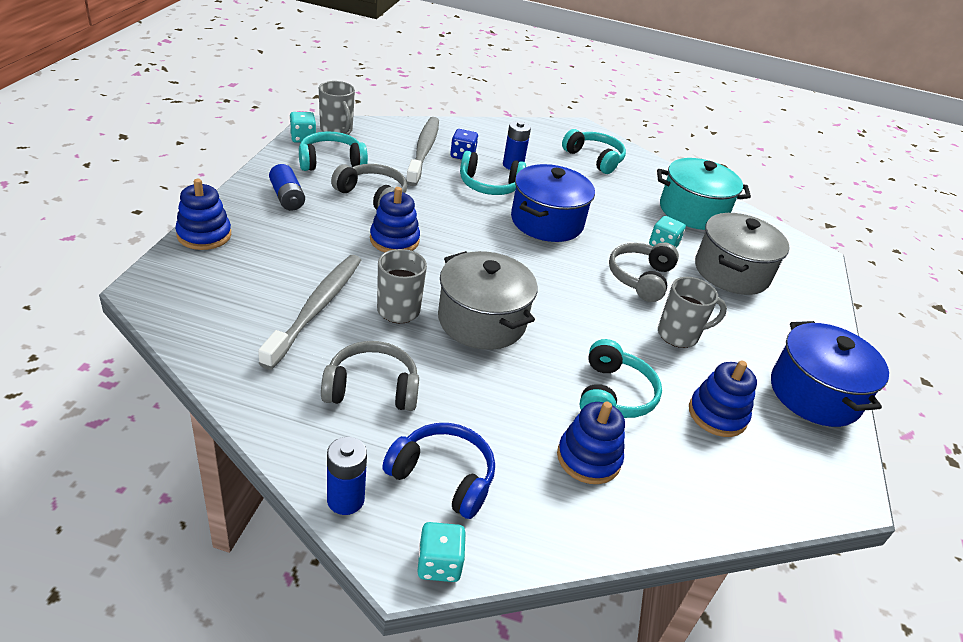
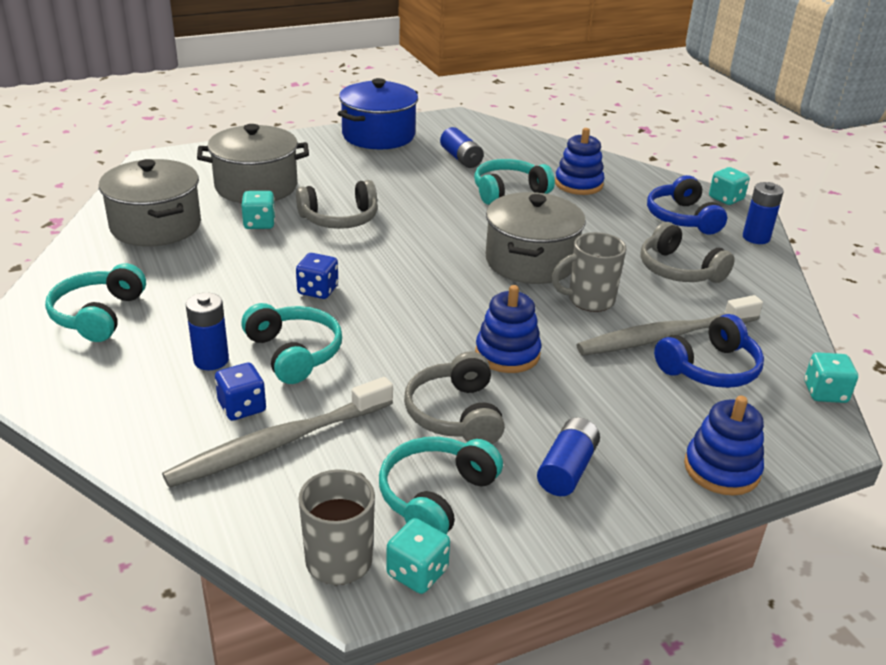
camera: 125 degrees left, 5 degrees down
(164, 324) = (825, 393): none -> turquoise dice
(263, 299) = (710, 368): none -> blue headphones
(331, 162) = (436, 496): turquoise headphones -> turquoise headphones turned 90 degrees clockwise
(546, 222) = (318, 290): blue pot -> blue dice
(679, 335) = (395, 187): grey mug -> none
(692, 211) = (156, 226): turquoise pot -> grey pot
(717, 415) = (461, 158): blue stacking toy -> blue battery

